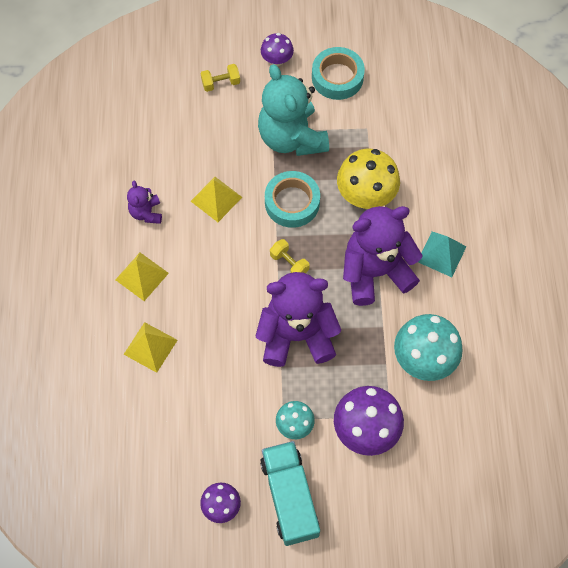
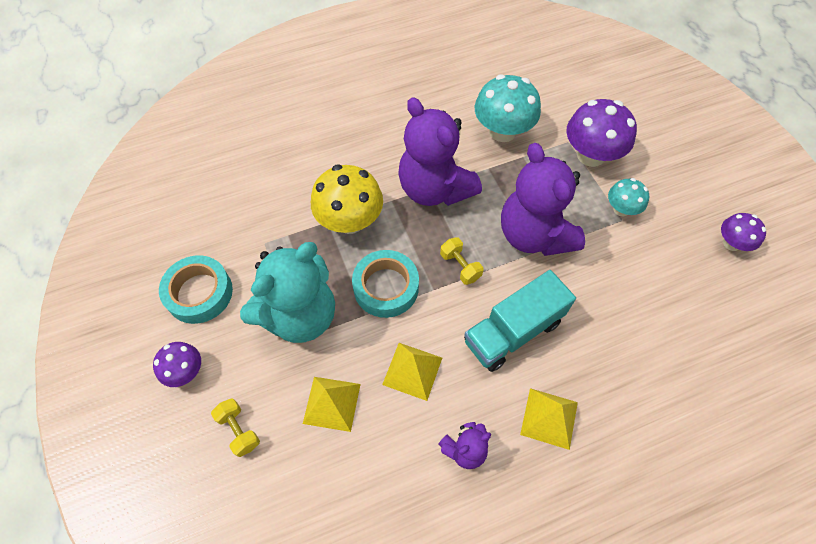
camera: 110 degrees left, 5 degrees down
(150, 347) = (625, 372): yellow pyramid -> yellow pyramid (332, 403)
(289, 263) = (460, 266): yellow dumbbell -> yellow dumbbell turned 60 degrees counterclockwise
(289, 497) = (686, 193): turquoise truck -> turquoise truck (513, 331)
(441, 254) = (391, 142): turquoise pyramid -> none

